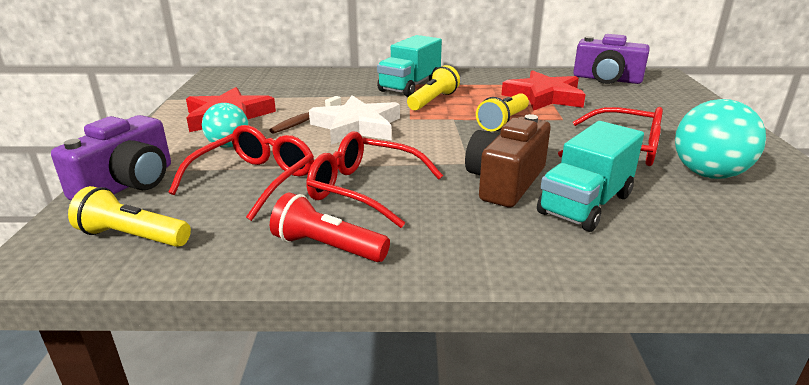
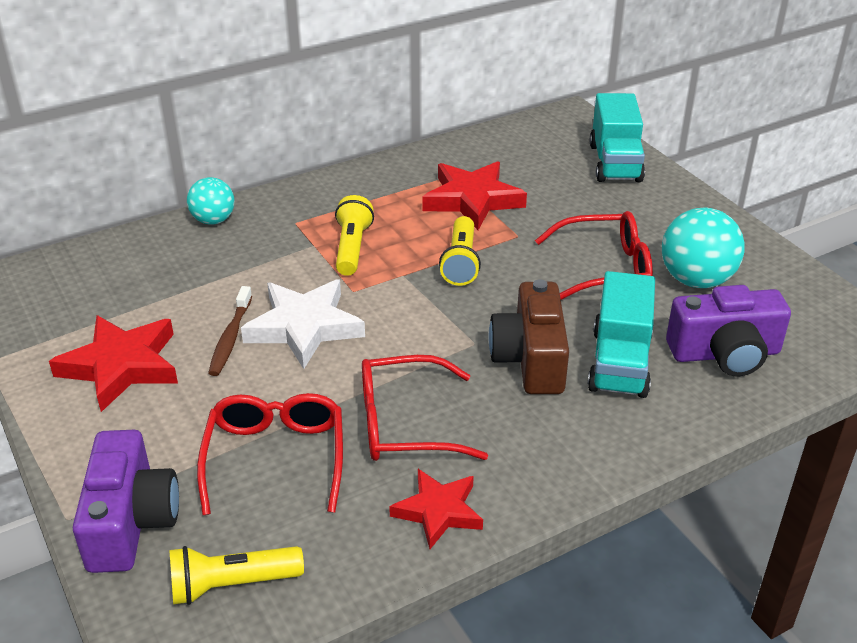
camera: 30 degrees left, 10 degrees up
(228, 145) = (181, 415): turquoise ball -> turquoise ball (213, 220)
(327, 247) = (438, 511): red flashlight -> red star
(410, 86) = (299, 227): turquoise truck -> turquoise truck (615, 163)
(606, 79) = (517, 143): purple camera -> purple camera (725, 354)

